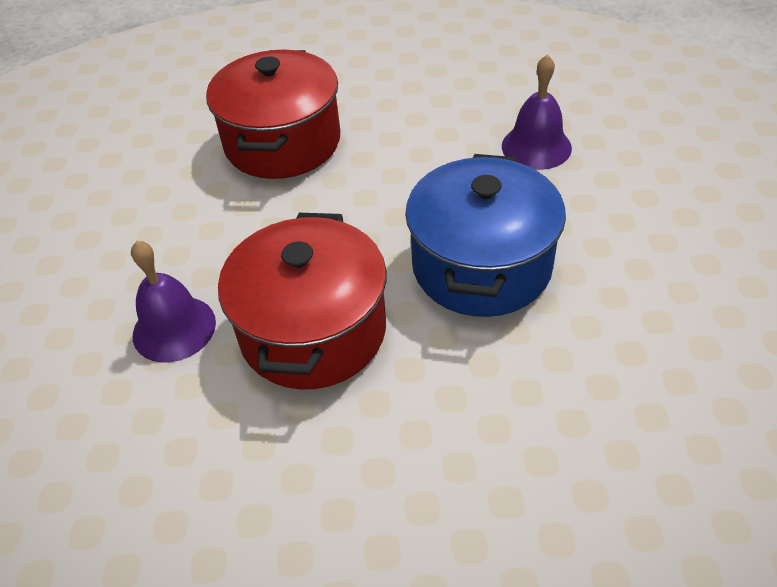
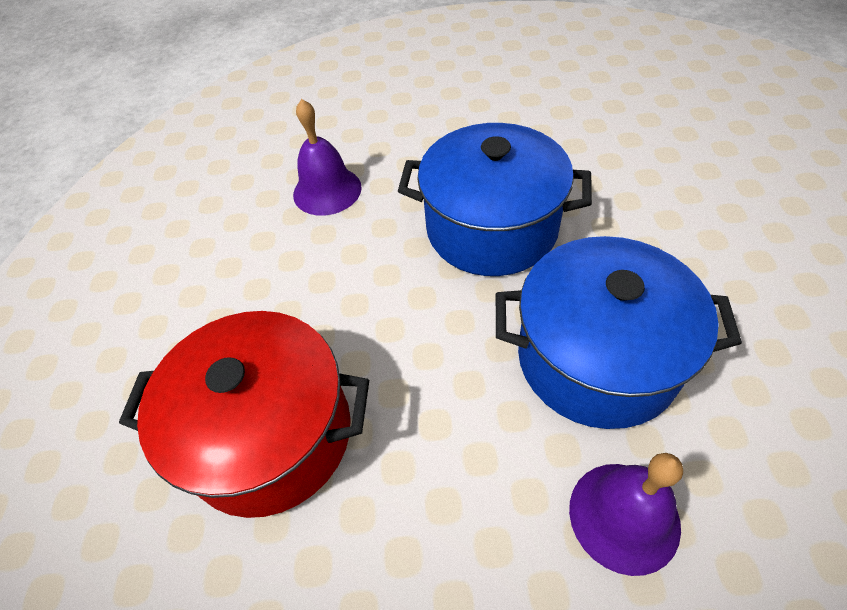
camera: 90 degrees left, 5 degrees up
(313, 331) = (597, 358): red pot -> blue pot

